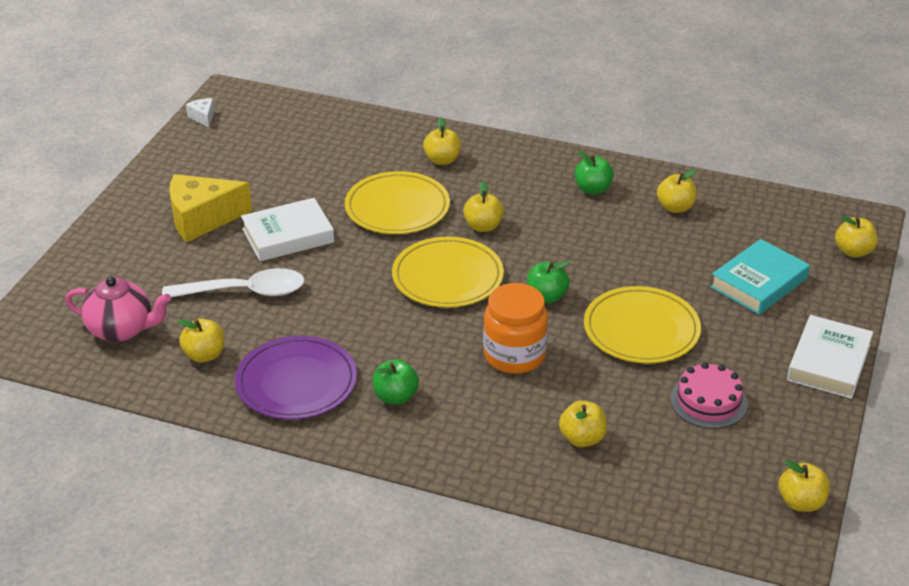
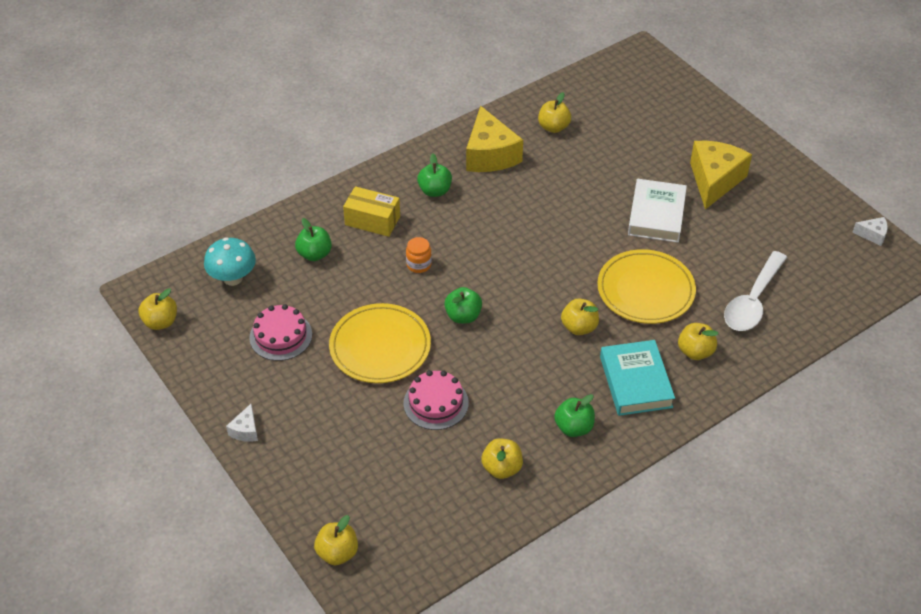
camera: 125 degrees right, 10 degrees up
(122, 330) = (611, 102): pink teapot -> none
(245, 292) = (605, 168): white spoon -> white spoon (752, 301)
(296, 382) = (490, 155): purple plate -> yellow cheese
(447, 277) = (533, 275): yellow plate -> none
(488, 421) = (372, 220): none -> yellow box
(514, 355) = (419, 265): orange jar -> orange jar, size x0.50
(582, 438) = (314, 254): yellow apple -> green apple
(659, 268) = (436, 403): none -> pink cake
(684, 483) = (233, 278): none -> turquoise mushroom
(759, 283) = (362, 454): turquoise book -> turquoise book (635, 382)
(828, 362) = (245, 430): white book -> white cheese

